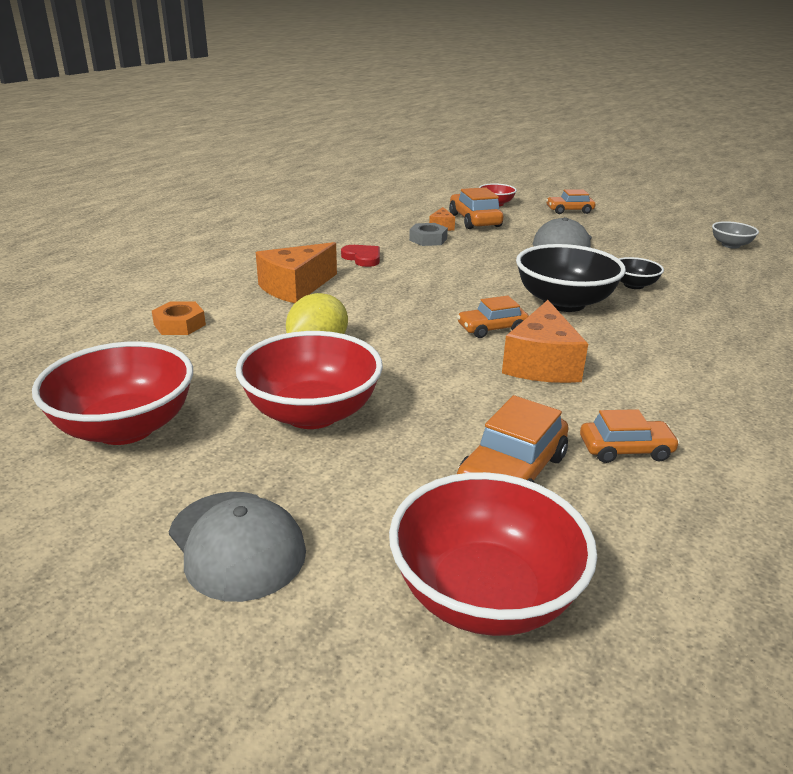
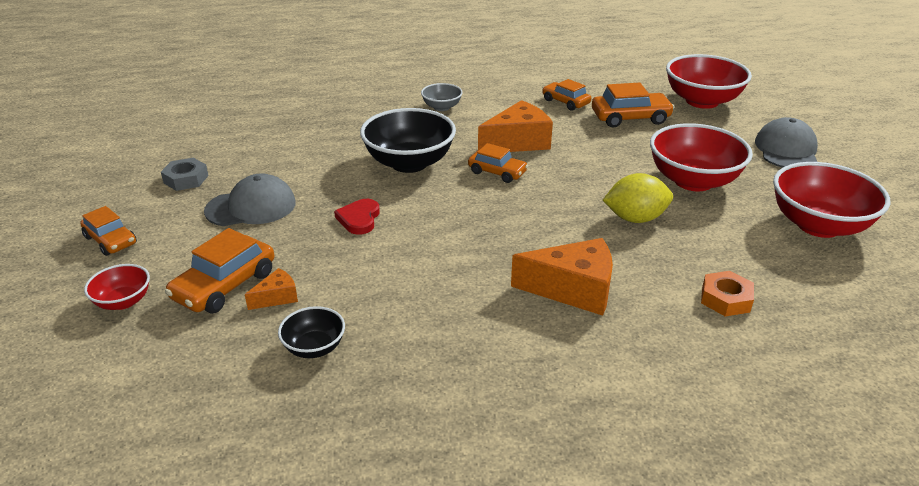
camera: 130 degrees left, 5 degrees up
(362, 258) = (450, 295): red heart -> red heart (359, 219)
(428, 239) = (337, 284): grey nut -> grey nut (186, 179)
(633, 285) = (331, 149): black bowl -> black bowl (314, 347)
(730, 245) = (166, 136): grey bowl -> grey bowl (441, 107)

